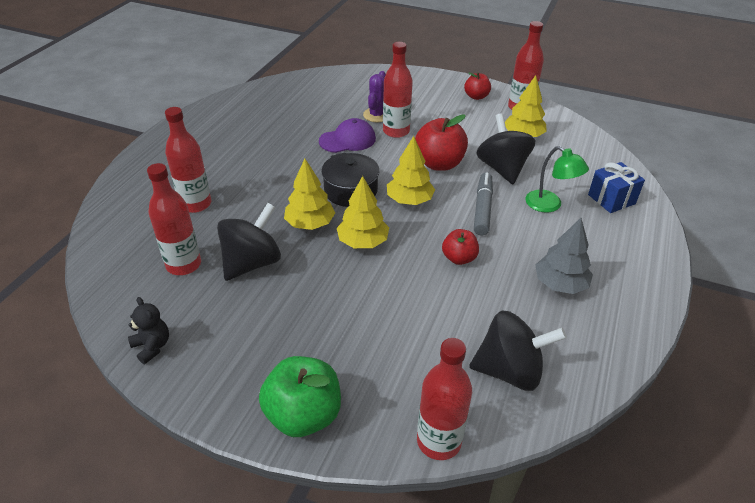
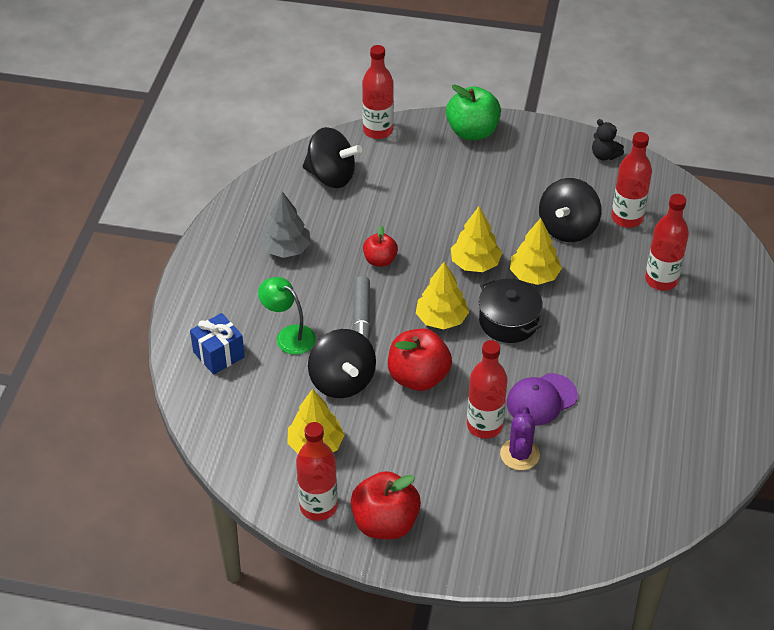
camera: 170 degrees right, 5 degrees up
(476, 96) = (385, 523): red apple -> red apple, size x1.71
(509, 370) = (331, 176): black spinning top -> black spinning top turned 150 degrees counterclockwise

